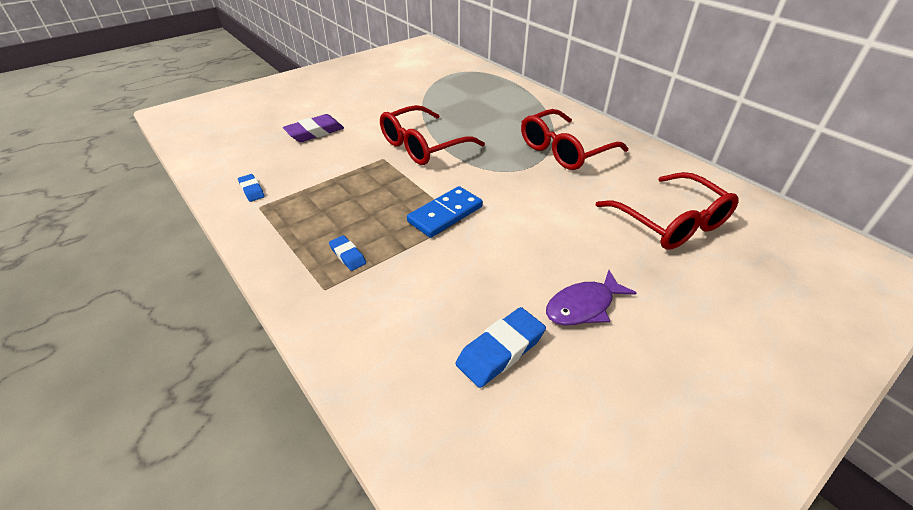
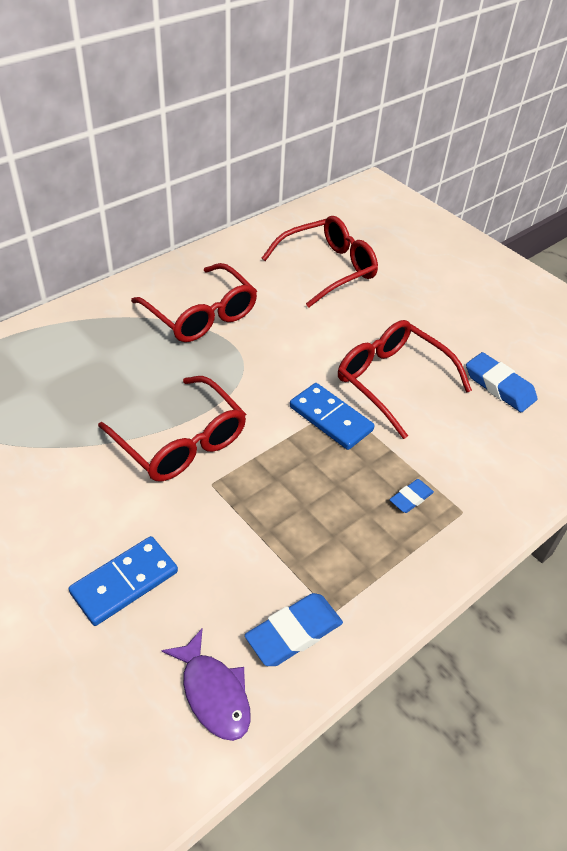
camera: 95 degrees left, 5 degrees up
(252, 190) = (294, 633): blue eraser -> blue eraser, size x1.73
(315, 132) = (124, 582): purple eraser -> blue domino
(498, 257) = (392, 381): none -> red glasses
(583, 306) = (441, 336): purple fish -> purple fish (213, 693)

